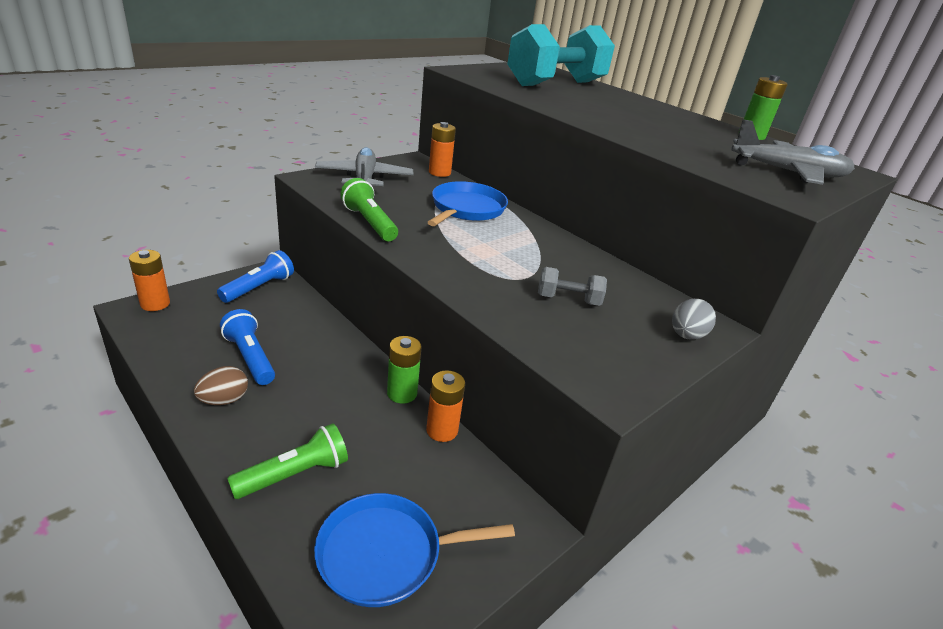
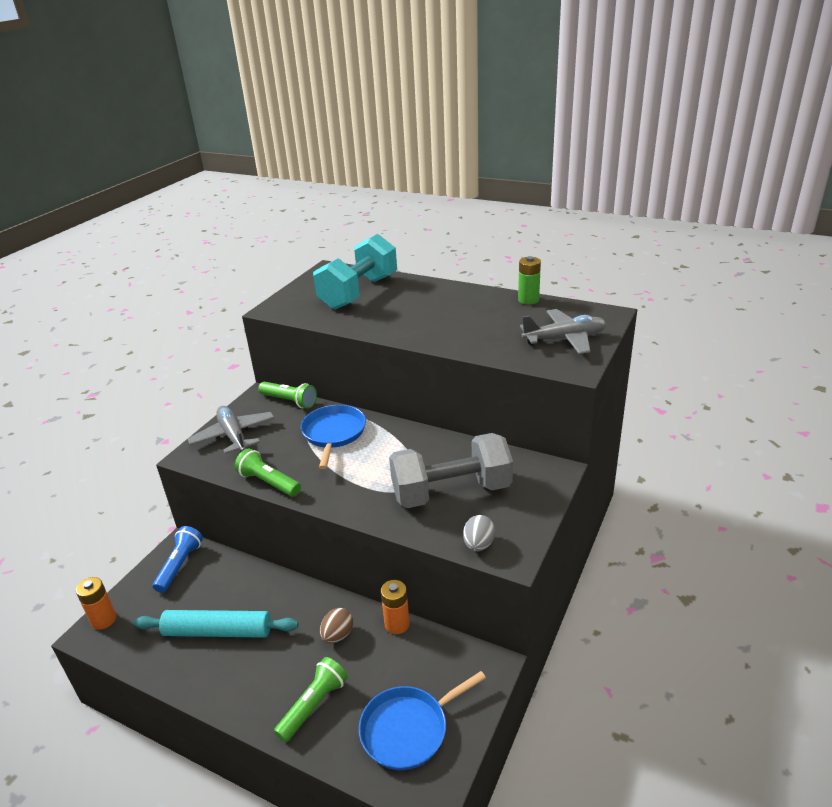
camera: 15 degrees left, 0 degrees up
(224, 400) = (223, 675): brown egg -> brown egg (337, 635)
(250, 357) = (218, 631): blue flashlight -> turquoise rolling pin
(402, 393) = (352, 608): green battery -> none
(439, 172) = (289, 401): orange battery -> green flashlight
(568, 300) = (451, 492): grey dumbbell -> grey dumbbell, size x2.34
(686, 335) = (541, 488): grey egg -> grey egg (478, 544)

